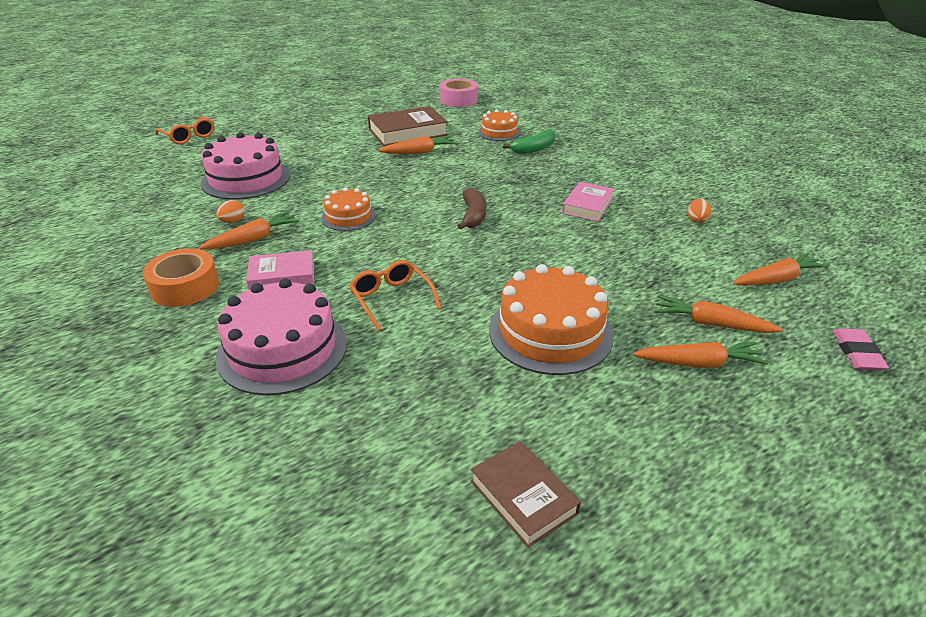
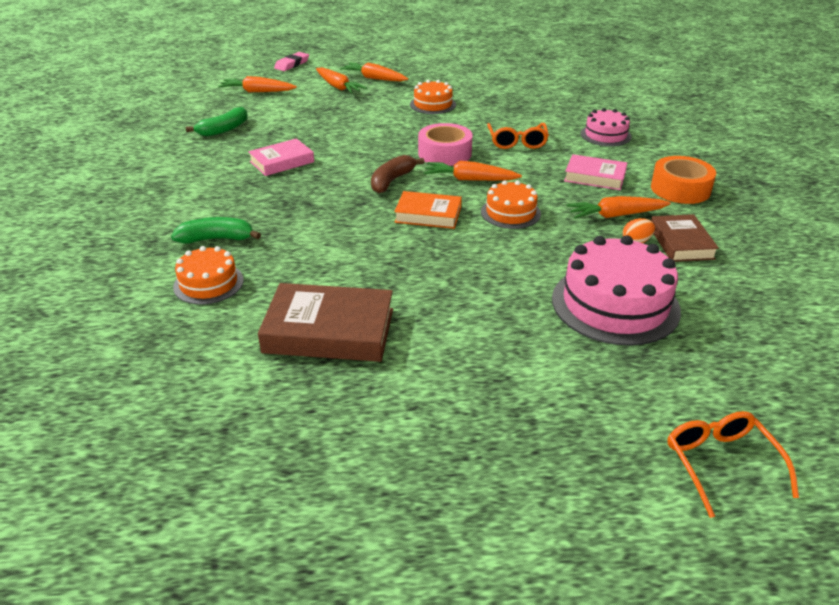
camera: 150 degrees left, 0 degrees up
(282, 349) = (605, 135): pink cake -> pink cake, size x0.57
(413, 198) = (428, 215): none -> orange book
(419, 152) = (356, 280): orange carrot -> orange carrot (470, 179)
(458, 100) = (142, 400): pink tape -> pink tape (445, 153)
(523, 497) = (512, 69): brown book -> brown book (681, 243)
(550, 332) = (433, 104): orange cake -> orange cake, size x0.57
(696, 220) = (223, 129): orange egg -> green banana

